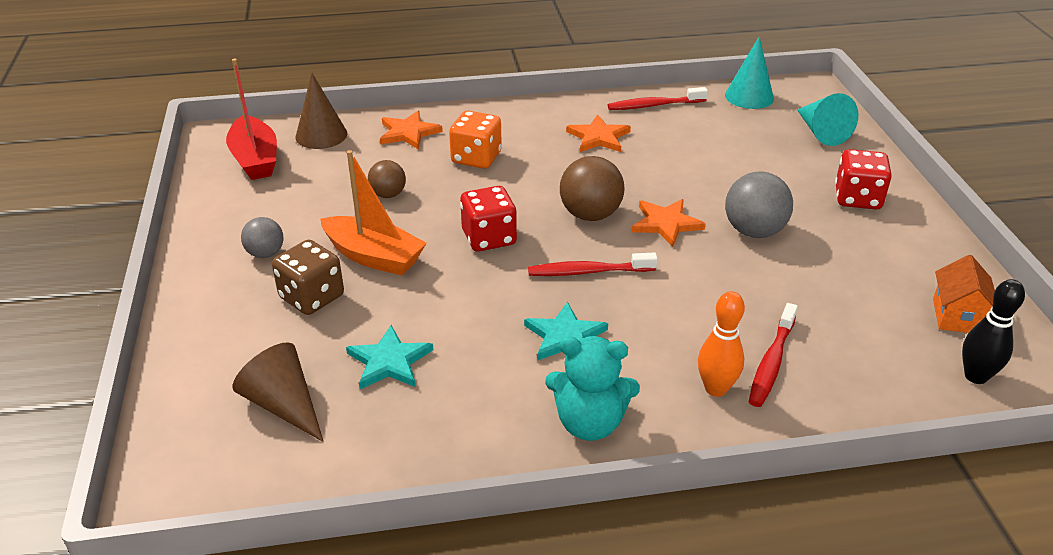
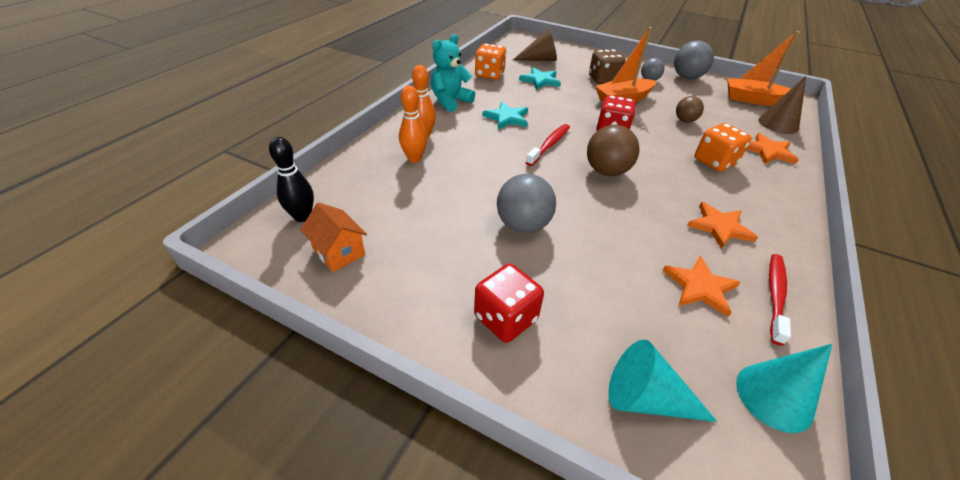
camera: 125 degrees right, 5 degrees up
(217, 223) = (687, 77): none -> grey ball
(255, 159) = (753, 100): red boat -> orange boat
(430, 435) = (489, 75): none -> orange dice
(666, 224) = (569, 194): orange star -> orange star (700, 287)
(771, 362) = (414, 158): red toothbrush -> orange bowling pin

